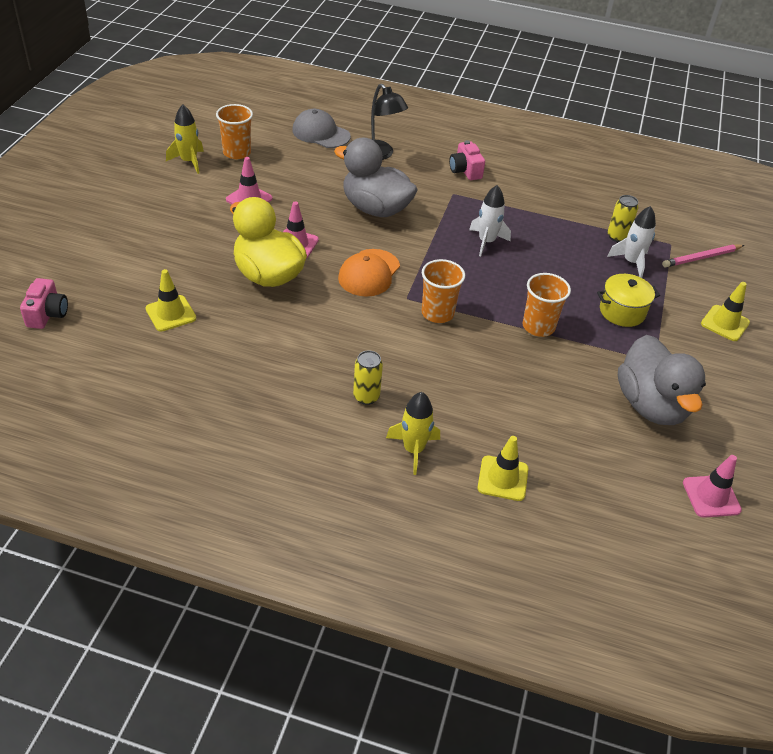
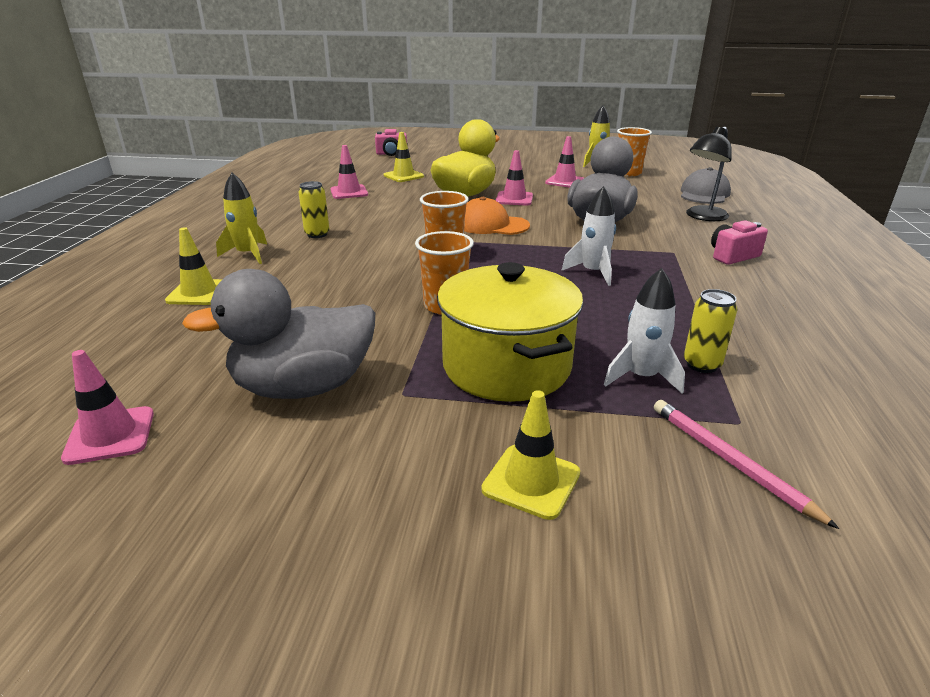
camera: 85 degrees right, 15 degrees down
(222, 366) = (349, 192): none -> pink traffic cone
(622, 312) = (506, 366): yellow pot -> yellow pot, size x1.74

